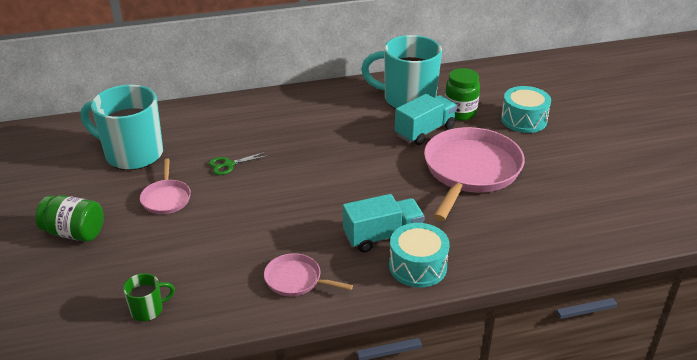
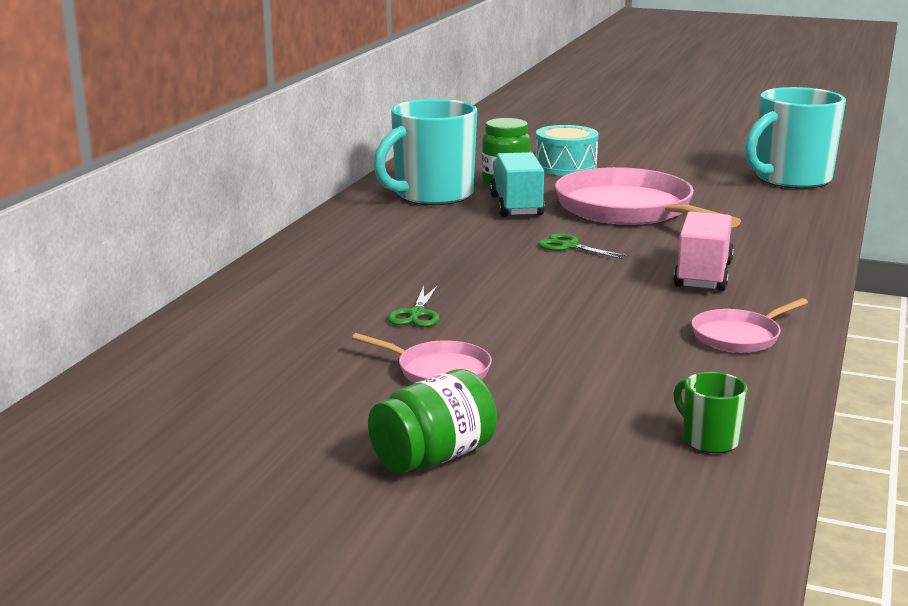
camera: 55 degrees left, 15 degrees down
(132, 154) = (271, 369): turquoise mug -> turquoise mug (791, 180)
(148, 310) = (709, 440): green mug -> green mug turned 45 degrees counterclockwise
(377, 173) = (569, 246): none -> green scissors
(382, 236) = (703, 275): turquoise truck -> pink truck
(417, 266) = (780, 274): turquoise drum -> none

